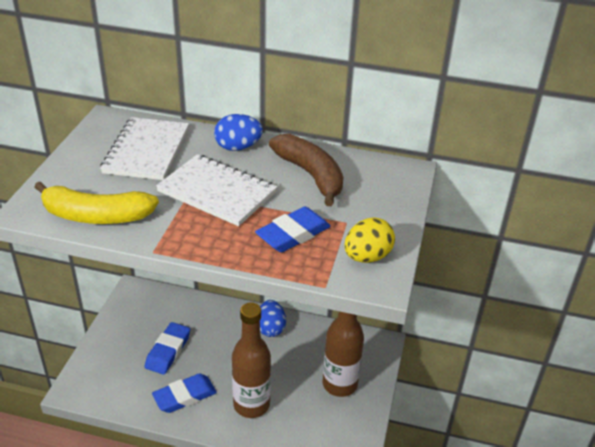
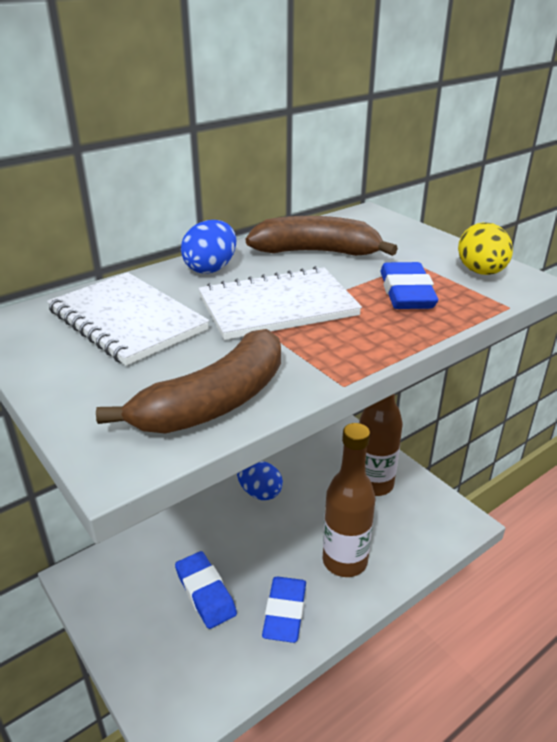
camera: 50 degrees left, 5 degrees down
(96, 216) = (214, 402): yellow banana -> brown banana

